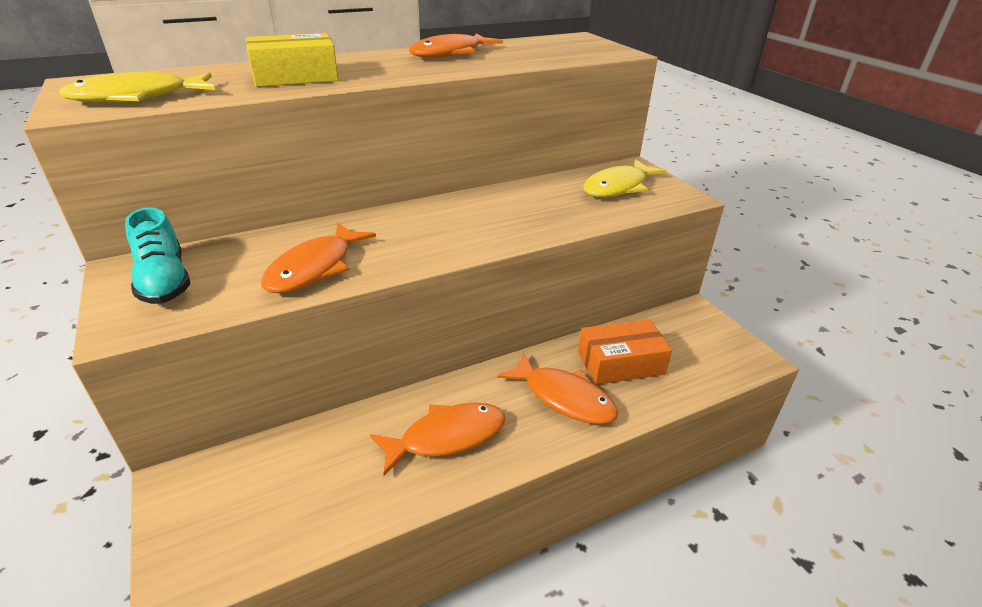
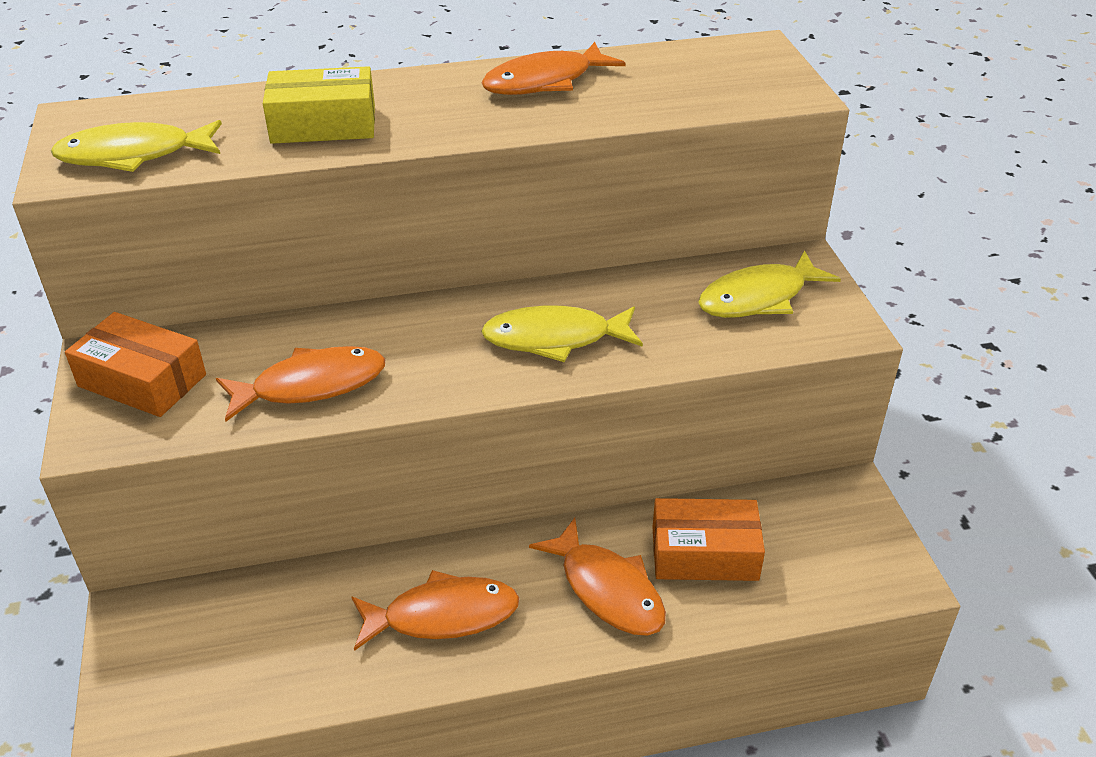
camera: 15 degrees right, 5 degrees up
(164, 281) = (142, 380): turquoise shoe -> orange box
(314, 268) = (311, 385): orange fish -> orange fish turned 150 degrees counterclockwise
(492, 221) = (555, 338): none -> yellow fish

